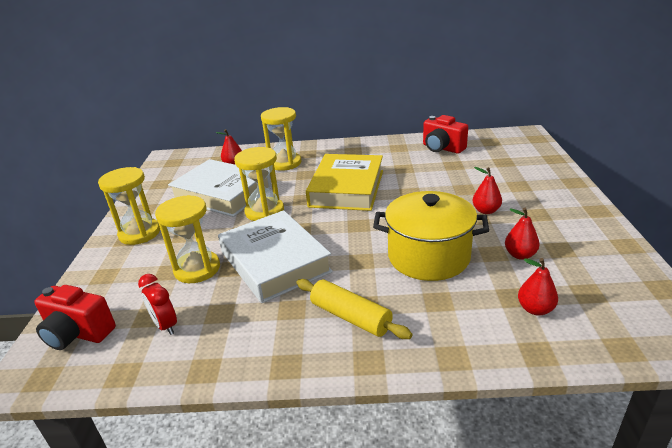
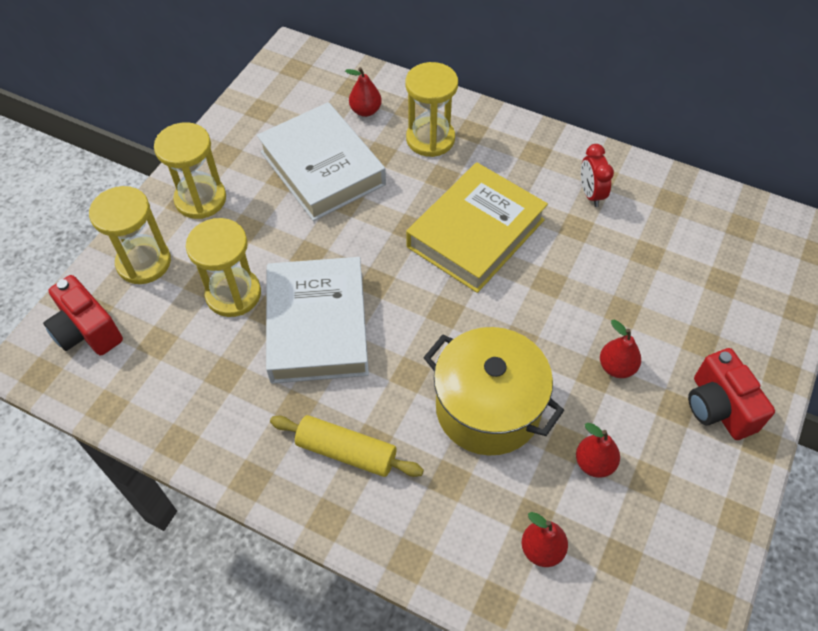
camera: 25 degrees right, 25 degrees up
(165, 325) = (168, 364): red clock -> red clock (591, 194)
(264, 211) = (353, 229): yellow hourglass -> yellow hourglass (144, 262)
(350, 317) = (346, 452): yellow rolling pin -> yellow rolling pin turned 45 degrees counterclockwise
(442, 148) = (660, 209): red camera -> red camera (718, 407)

